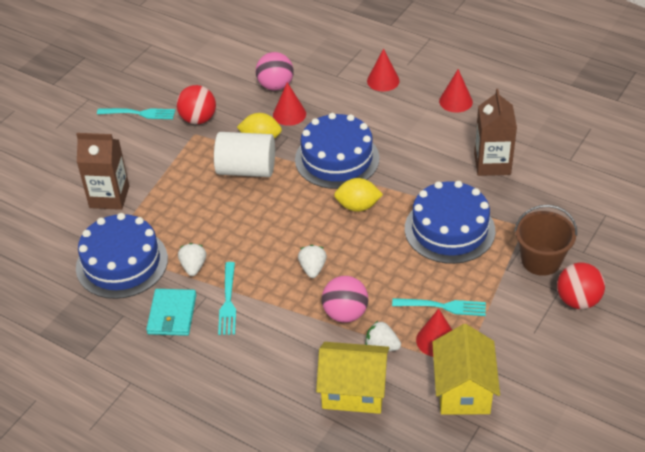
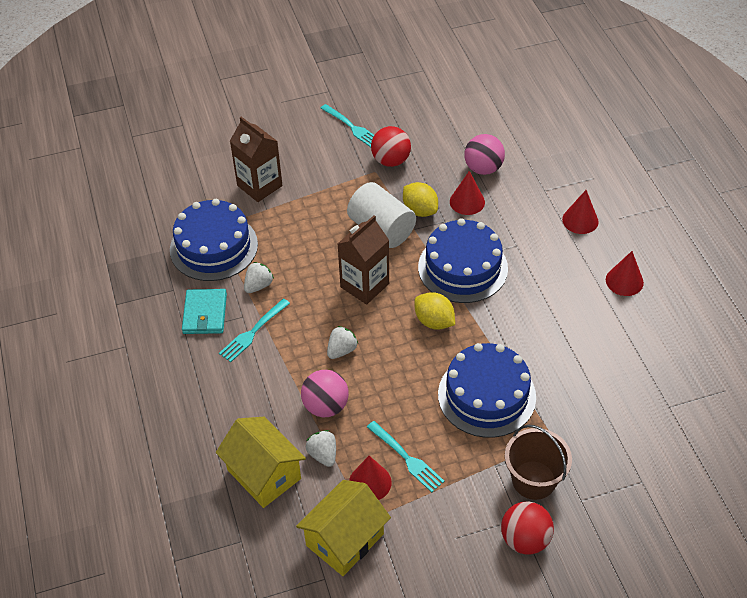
camera: 40 degrees right, 5 degrees up
(172, 314) = (205, 313): turquoise wallet -> turquoise wallet turned 45 degrees counterclockwise
(492, 164) = (591, 362): brown carton -> brown carton (364, 285)

